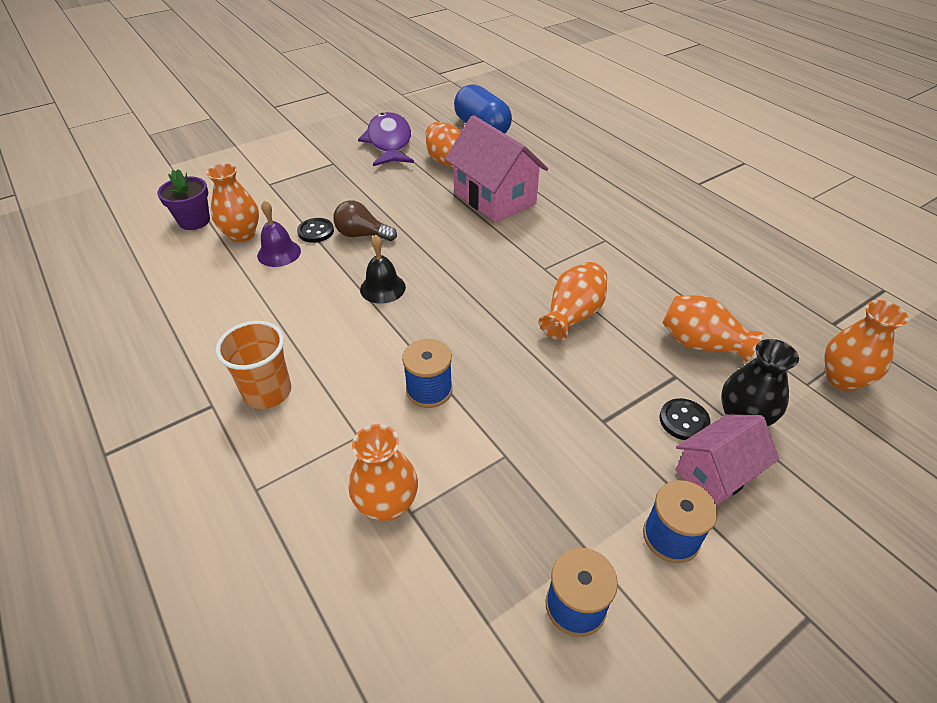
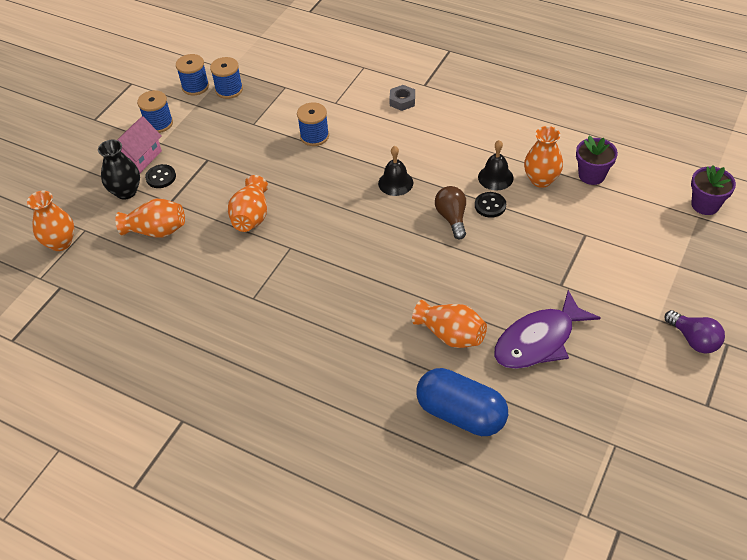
camera: 155 degrees right, 5 degrees up
(151, 169) = (705, 205): none -> purple flower pot
(267, 392) = (402, 101): orange cup -> grey nut
(279, 253) = (495, 177): purple bell -> black bell
(290, 113) = (694, 339): none -> purple light bulb
(362, 235) = (452, 218): brown light bulb -> brown light bulb turned 90 degrees counterclockwise
(387, 504) = (298, 85): orange vase -> none
(389, 142) = (538, 340): purple fish -> purple fish turned 90 degrees clockwise
(494, 198) = (374, 306): pink house -> none
(512, 559) = (229, 90): none -> blue spool

